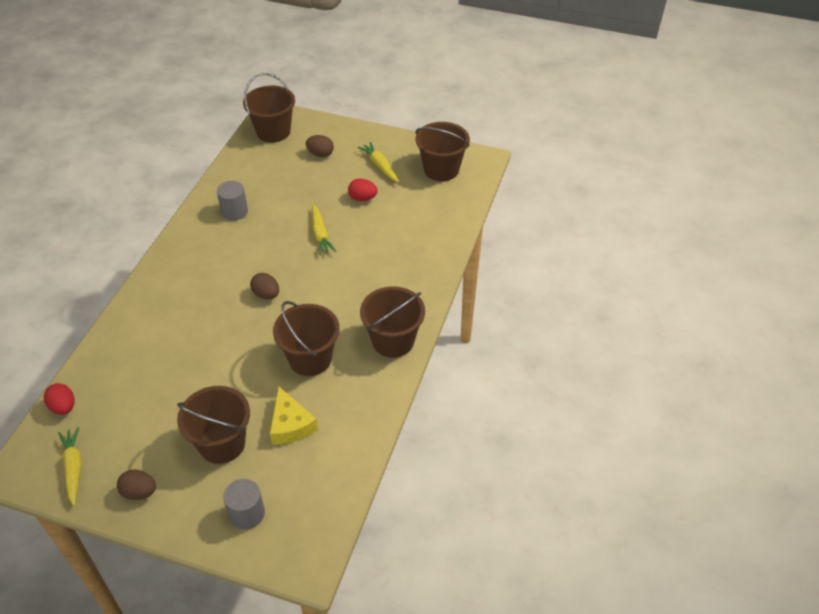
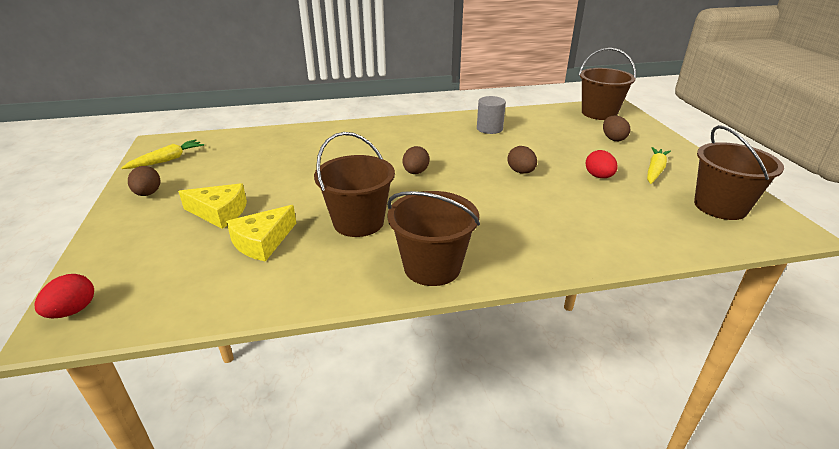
camera: 60 degrees right, 15 degrees down
(63, 407) = (227, 137): red egg -> red egg (73, 311)
(222, 443) = (219, 212): brown bucket -> yellow cheese
(247, 513) = (133, 257): grey cylinder -> none
(320, 234) = (521, 172): yellow carrot -> brown egg

